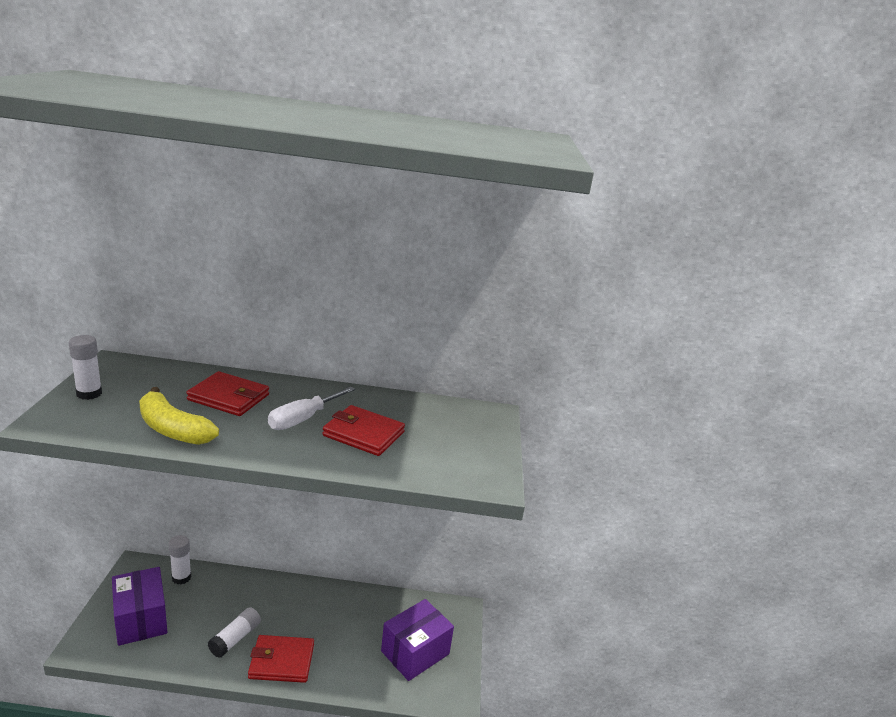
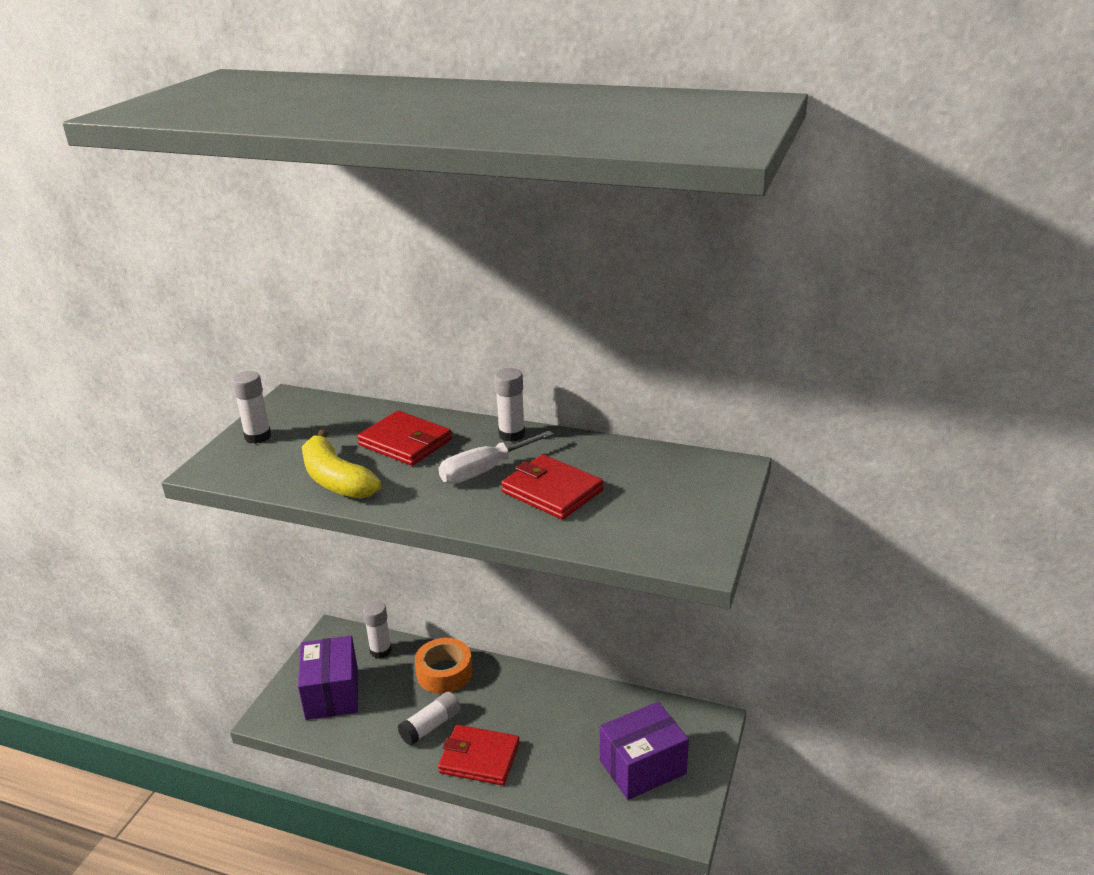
camera: 20 degrees right, 5 degrees up
(240, 591) = (444, 673): none -> orange tape
(318, 390) = (511, 434): none -> white glue stick

